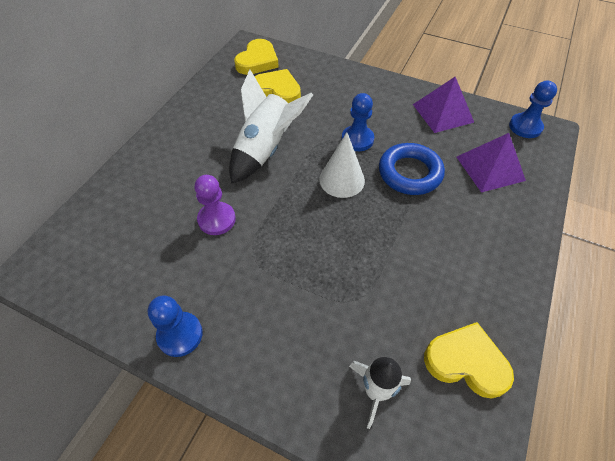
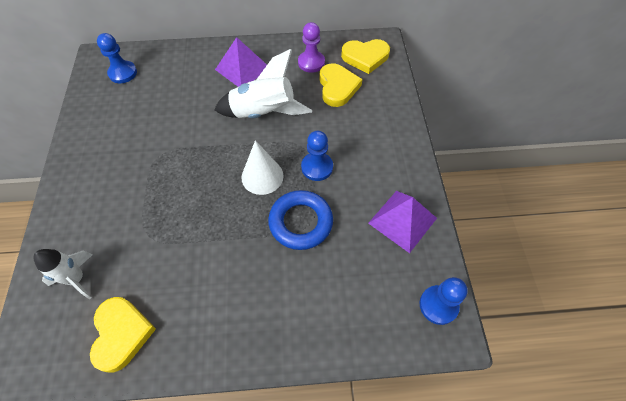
camera: 60 degrees right, 5 degrees up
(180, 335) = (81, 149): blue pawn -> blue pawn (123, 73)
(217, 219) = (179, 120): purple pawn -> purple pawn (311, 62)
(490, 168) = (350, 288): purple pyramid -> purple pyramid (242, 68)

